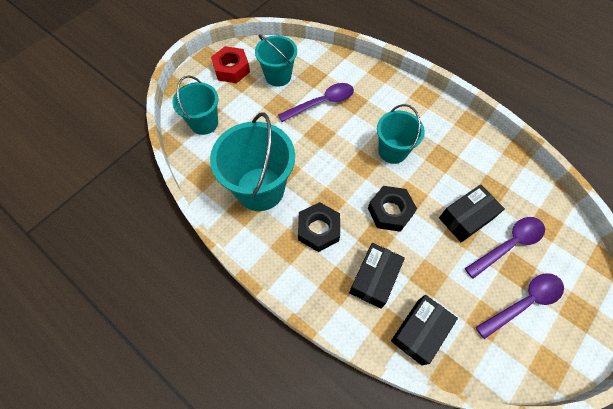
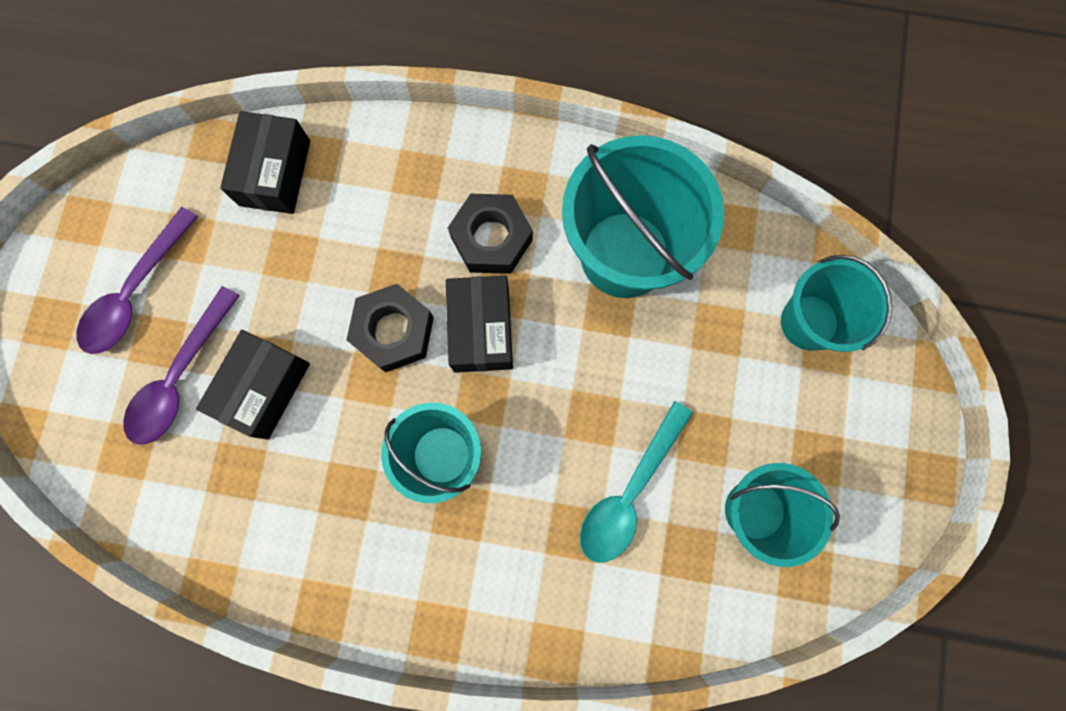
camera: 150 degrees right, 15 degrees up
(231, 69) = (856, 473): red nut -> none
(322, 103) = (629, 492): purple spoon -> turquoise spoon
(374, 278) = (370, 210): black box -> black box (481, 329)

